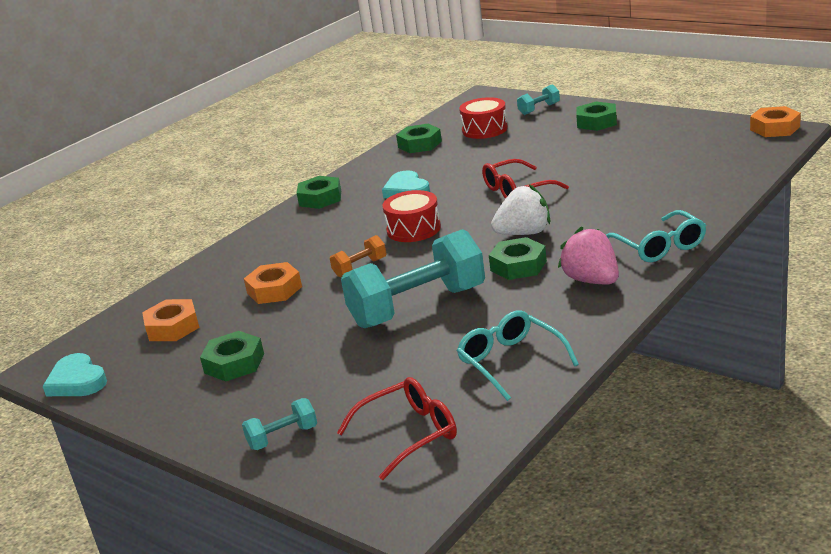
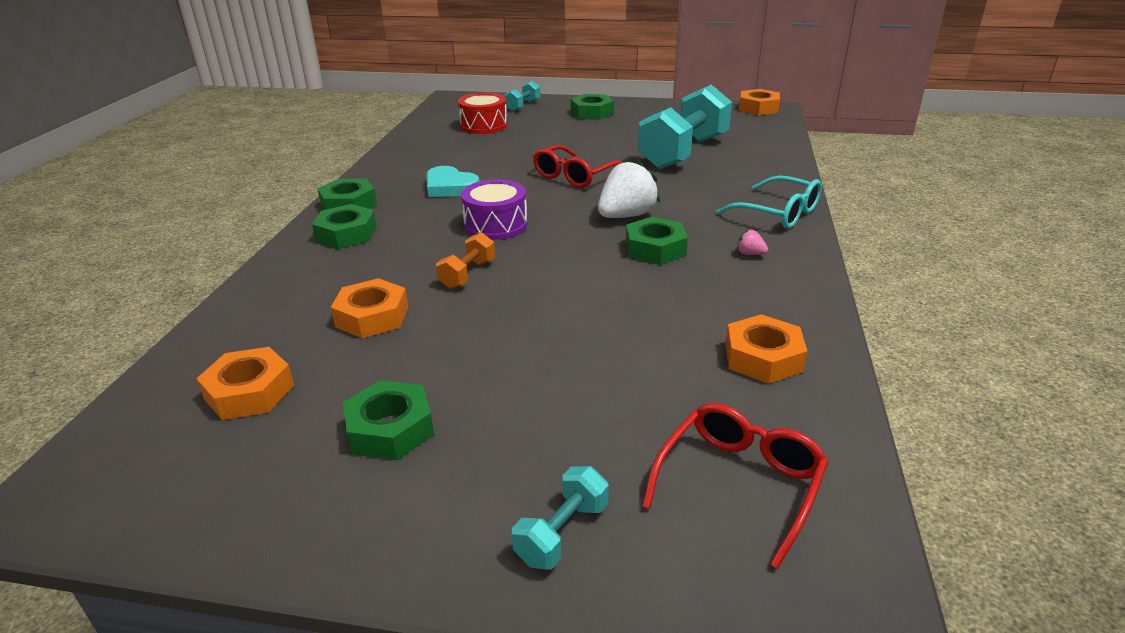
camera: 30 degrees left, 5 degrees up
(77, 381) = (124, 514): turquoise heart -> none
(413, 229) = (496, 225): red drum -> purple drum
(418, 307) = (584, 310): turquoise dumbbell -> turquoise dumbbell (683, 152)
(420, 144) = (424, 143): green nut -> green nut (346, 234)
(511, 362) = (763, 358): turquoise glasses -> orange nut
(592, 280) = (750, 254): pink strawberry -> pink strawberry, size x0.42

